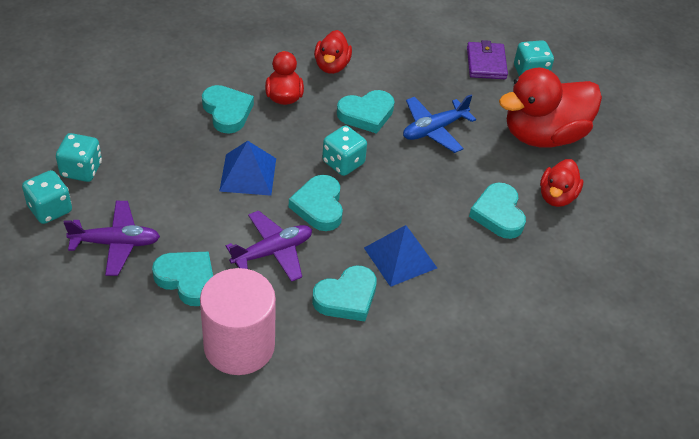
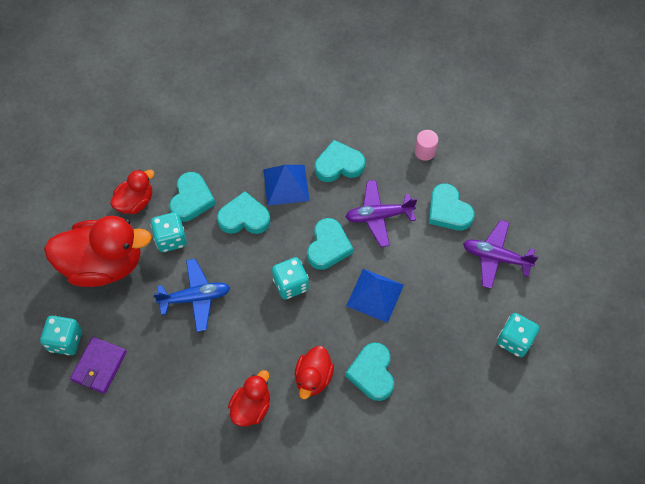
camera: 155 degrees left, 15 degrees up
(50, 209) = (544, 305): turquoise dice -> turquoise dice (171, 239)
(239, 346) = (425, 151): pink cylinder -> pink cylinder, size x0.43
(366, 114) = (246, 333): turquoise heart -> turquoise heart (244, 217)

